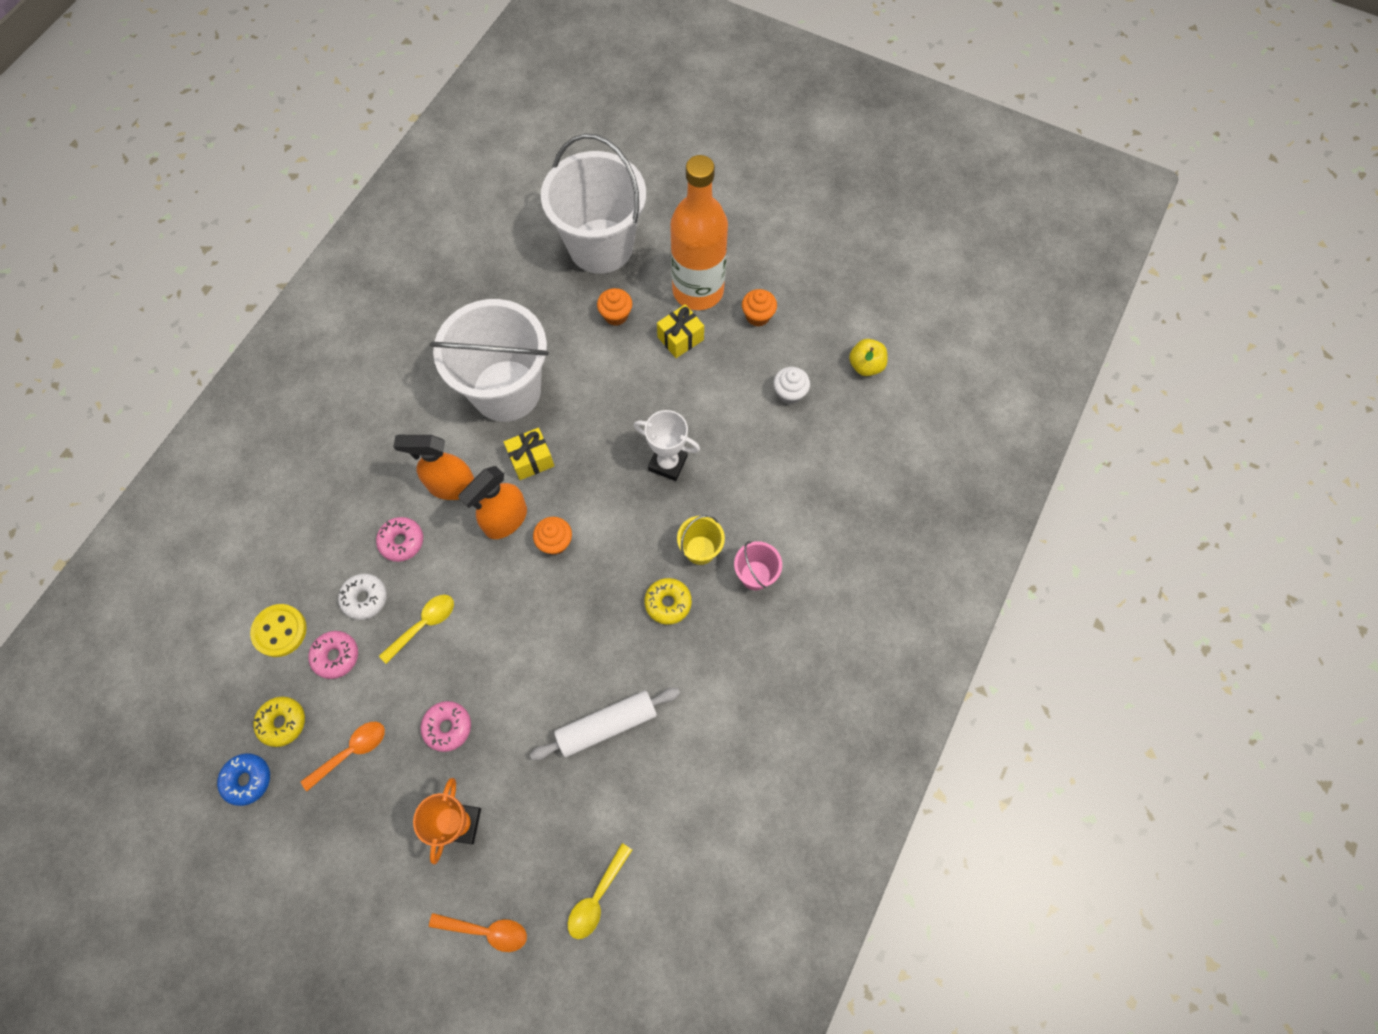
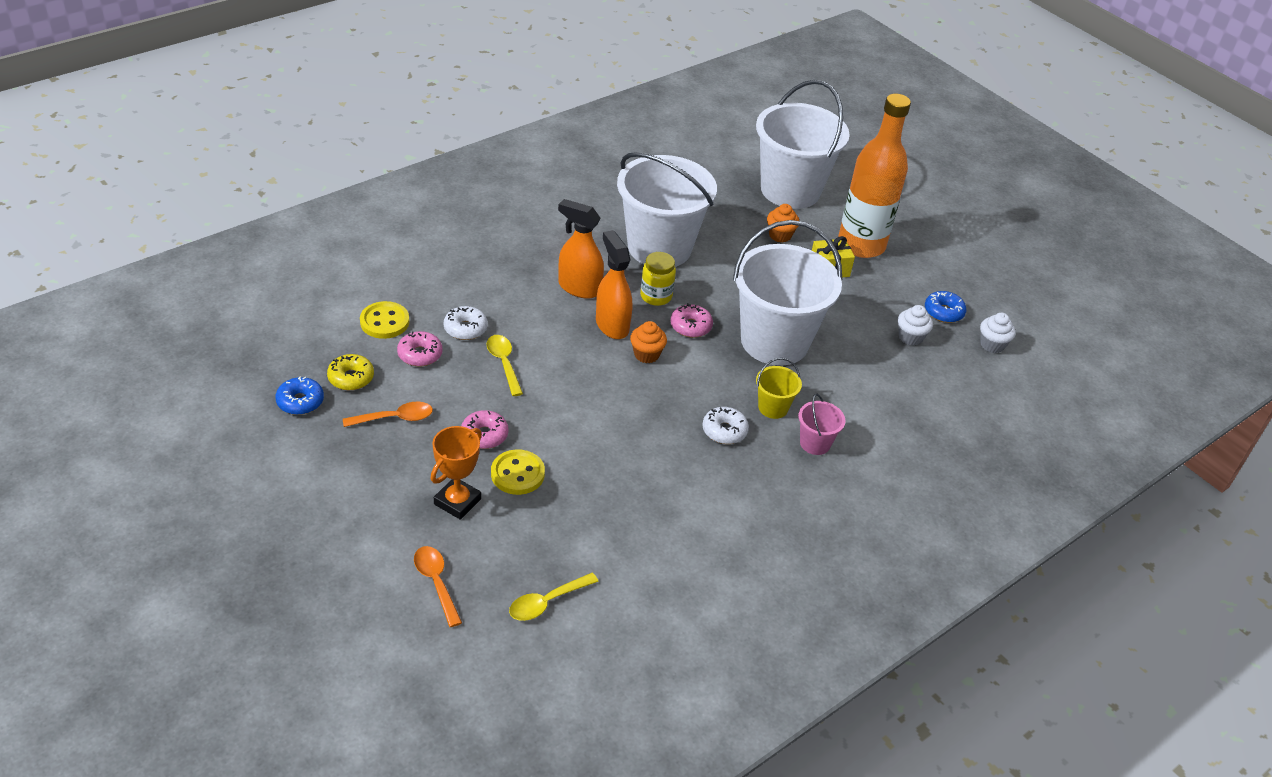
camera: 20 degrees right, 25 degrees down
(402, 541) = (517, 306): pink donut -> pink donut (690, 326)
(424, 625) = (504, 363): yellow spoon -> yellow spoon turned 90 degrees counterclockwise
(486, 930) = (436, 582): orange spoon -> orange spoon turned 150 degrees counterclockwise
(501, 759) = (517, 474): none -> yellow button
(505, 520) = (612, 325): orange spray bottle -> orange spray bottle turned 90 degrees clockwise
(531, 459) = (656, 296): yellow gift -> yellow jar
(607, 725) = (623, 489): white rolling pin -> none
(668, 463) = (774, 341): white trophy -> white bucket
(668, 603) = (724, 431): yellow donut -> white donut
(757, 316) = (907, 279): orange cupcake -> none
(807, 344) = (943, 312): none -> blue donut
(865, 365) = (992, 345): yellow apple -> white cupcake

